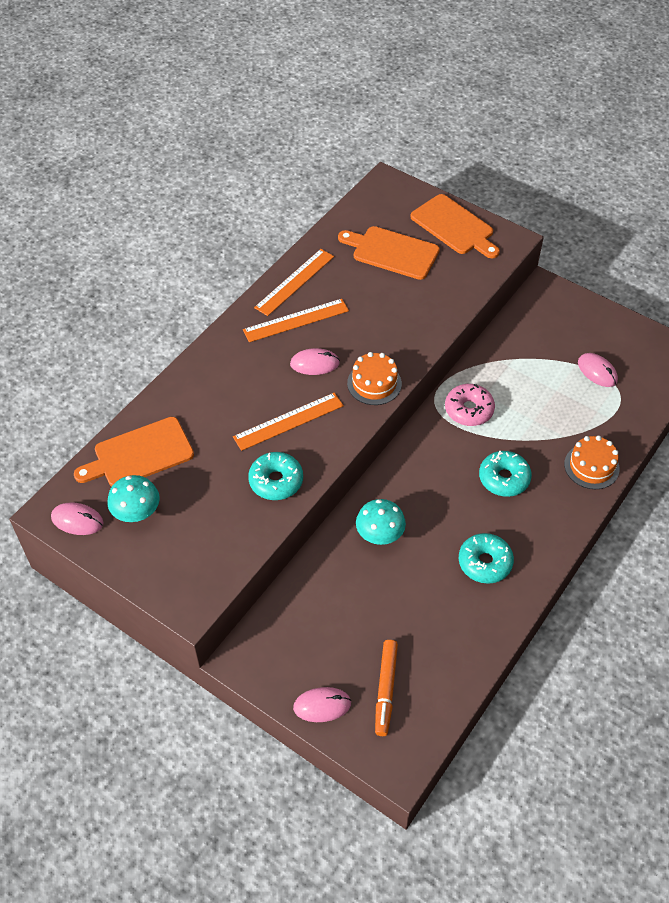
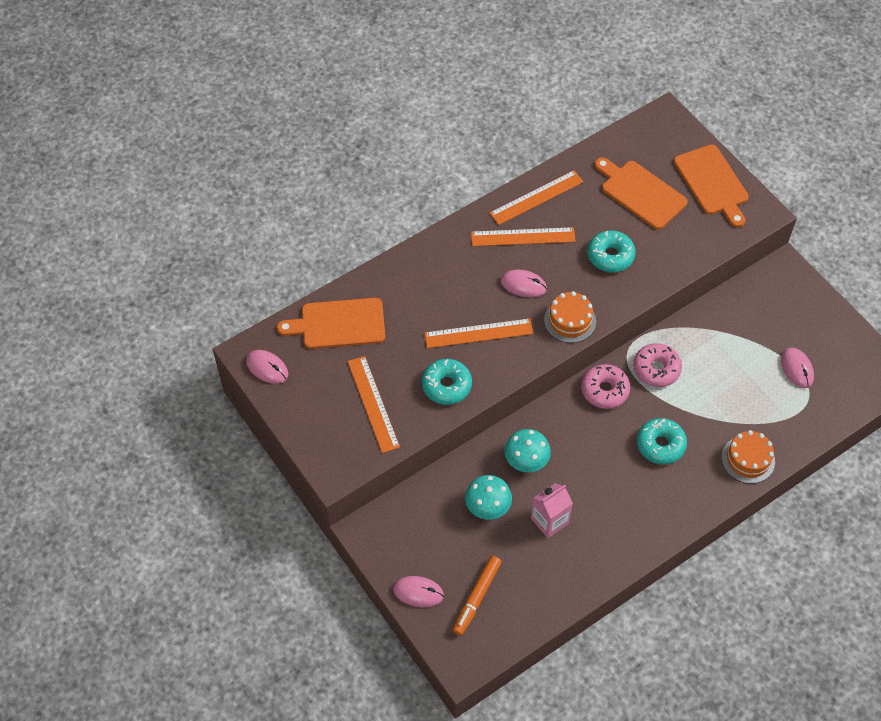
camera: 20 degrees right, 5 degrees up
(136, 512) = (318, 376): turquoise mushroom -> turquoise mushroom (487, 506)
(205, 522) = (373, 404): none -> orange ruler
(427, 586) = (549, 520): none -> pink carton
(428, 444) = (604, 390): none -> pink donut
(485, 563) = (609, 516): turquoise donut -> turquoise donut (610, 256)

